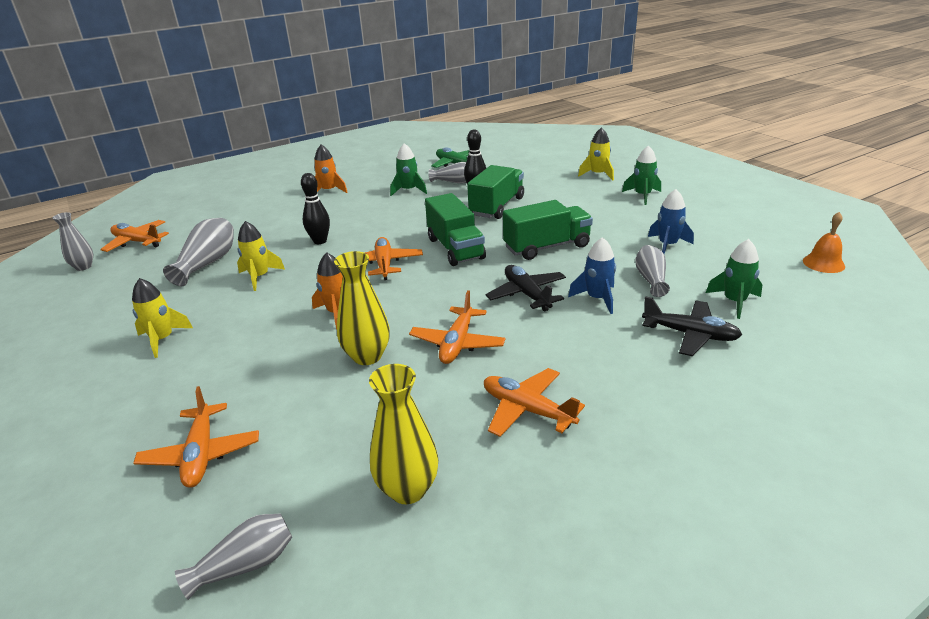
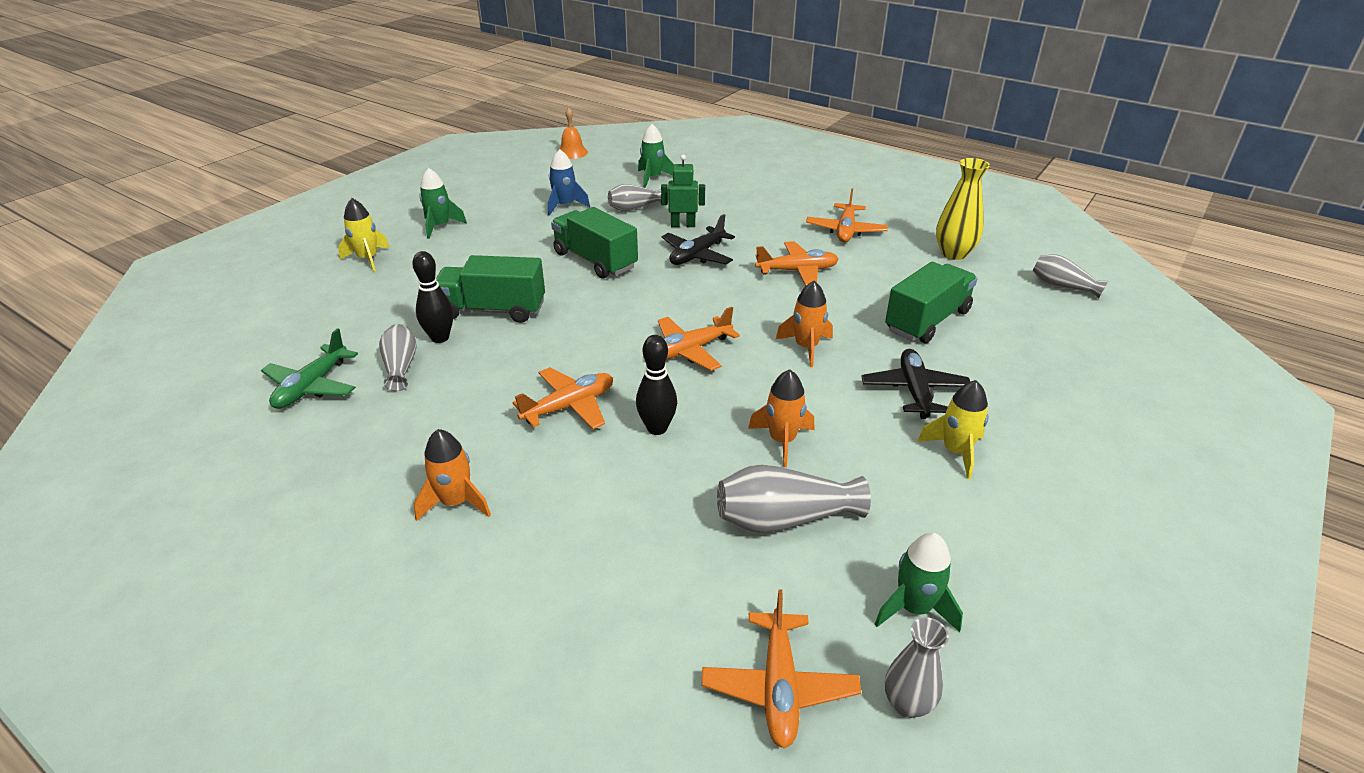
camera: 115 degrees left, 5 degrees up
(201, 454) = (1029, 342): orange plane -> orange plane (569, 406)
(260, 277) = (782, 441): yellow rocket -> orange rocket
(367, 356) = (853, 308): yellow vase -> none
(408, 190) = (443, 403): green rocket -> green rocket (914, 608)
(455, 248) = (625, 313): green truck -> green truck (927, 321)
(597, 298) = (683, 225): blue rocket -> green robot
(690, 334) = (710, 189): black plane -> black plane (914, 391)

